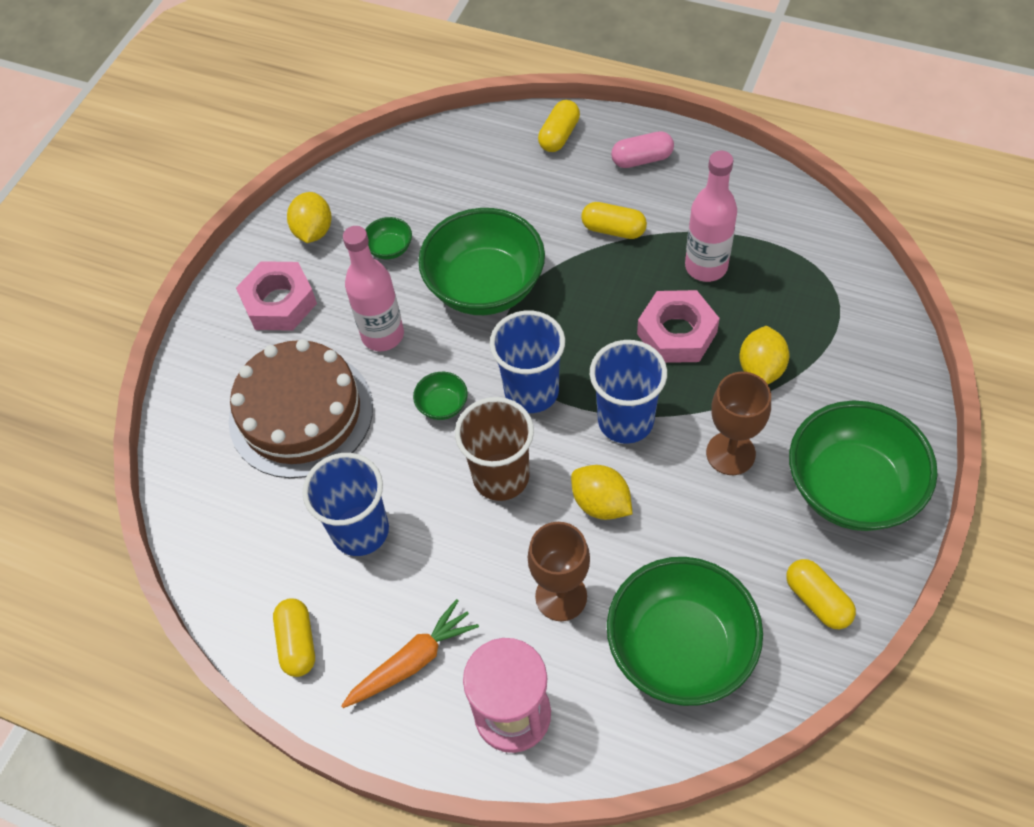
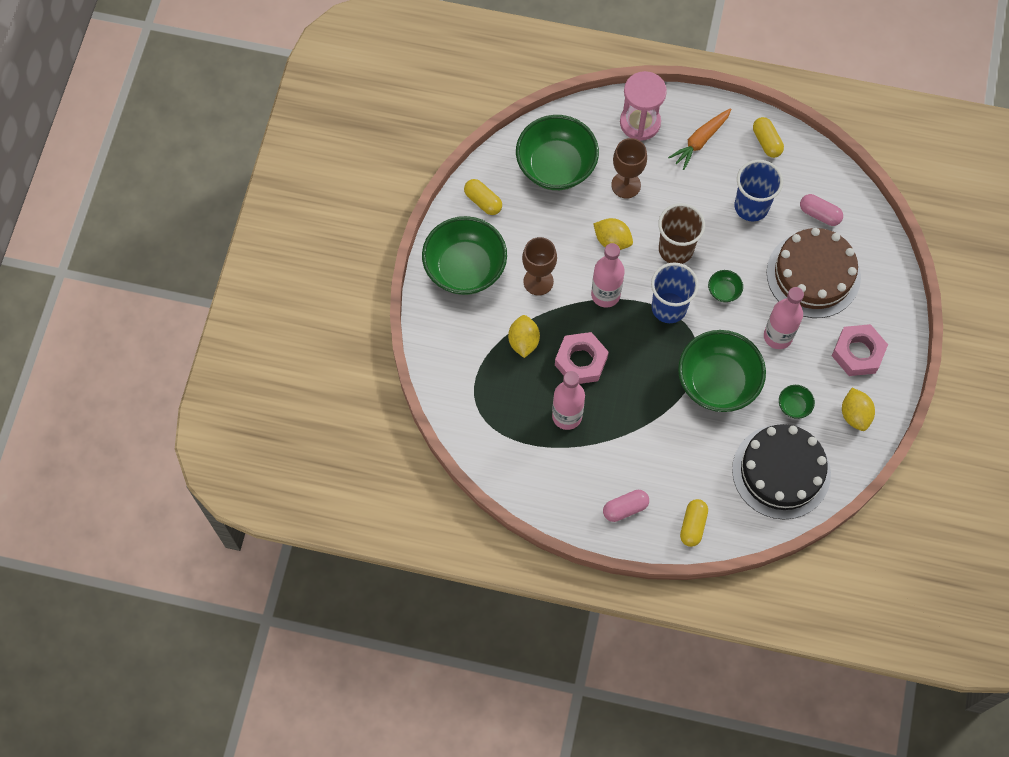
camera: 165 degrees right, 10 degrees up
(256, 504) = (819, 214): none -> pink capsule
(431, 179) = (781, 471): none -> black cake
(613, 229) = (636, 441): yellow capsule -> none
(625, 421) = (605, 295): blue cup -> pink bottle

